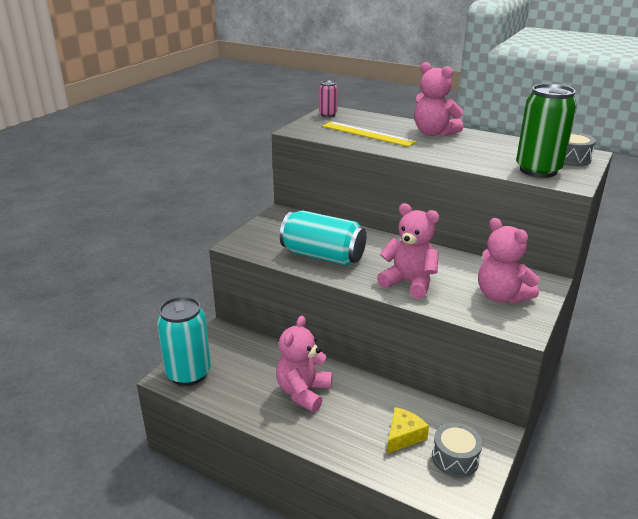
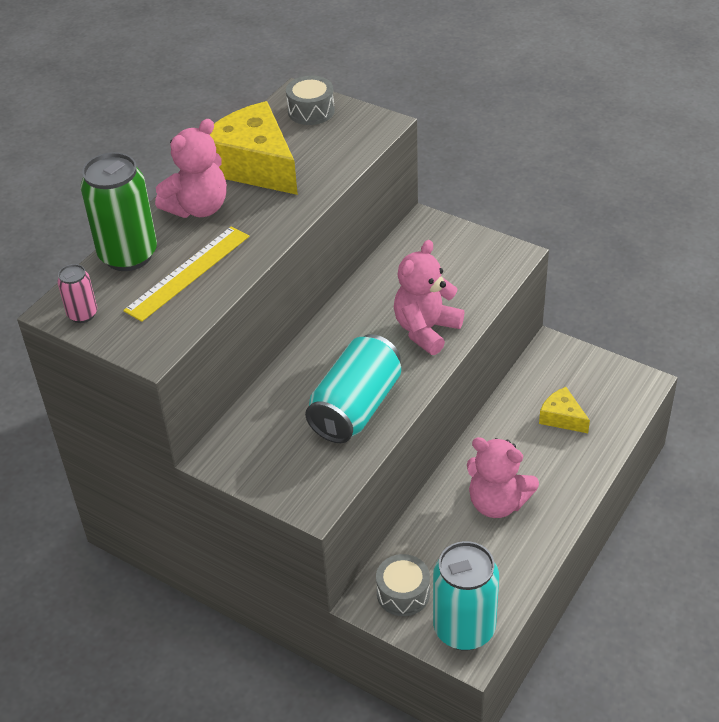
camera: 85 degrees left, 15 degrees up
(455, 458) = (588, 382): grey drum -> grey drum (403, 593)
(489, 145) = (253, 165): none -> yellow cheese
(501, 296) = (454, 260): pink teddy bear -> none
(538, 170) = (345, 141): green can -> green can (128, 255)

